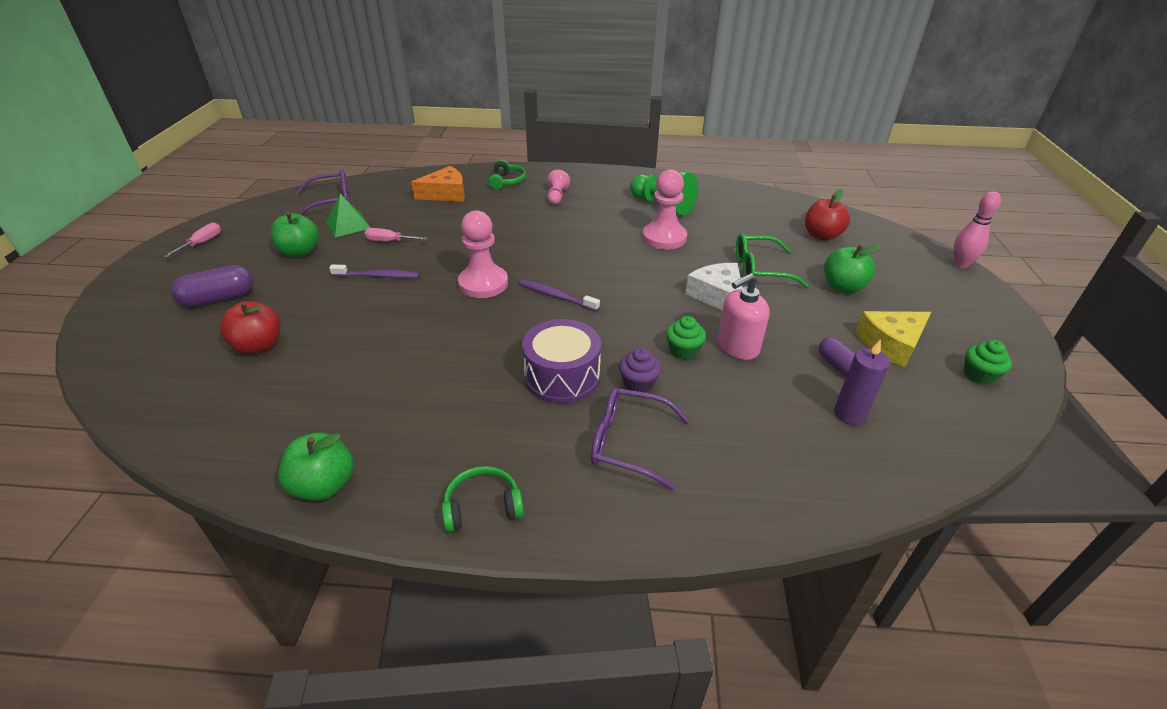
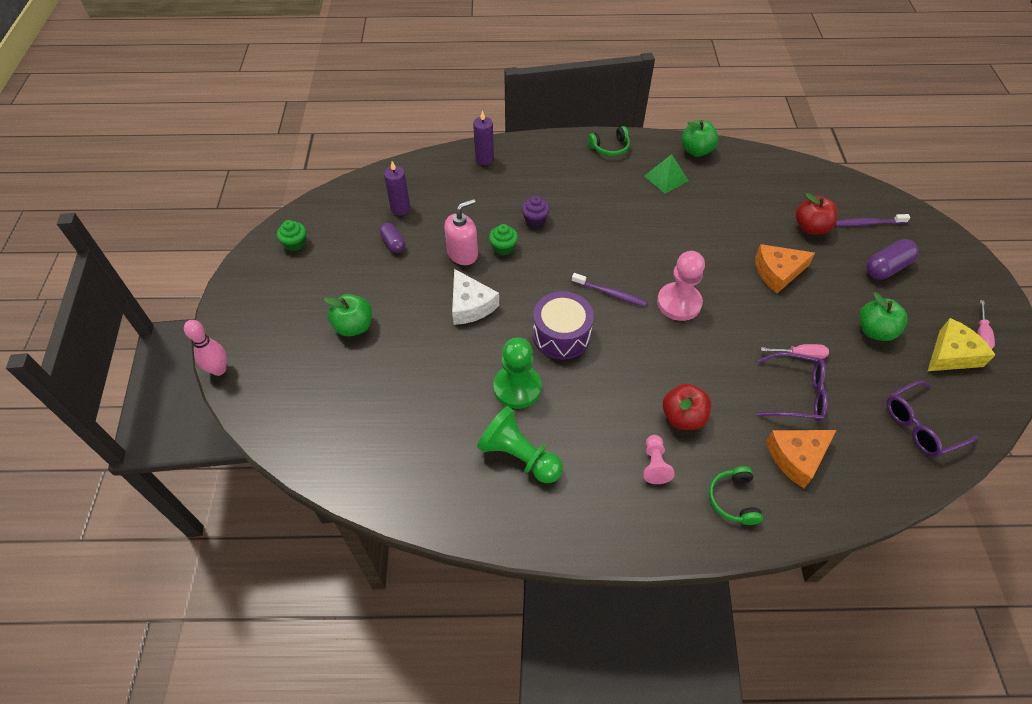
camera: 175 degrees right, 15 degrees up
(348, 225) = (864, 379): green pyramid -> green pyramid (666, 178)
(350, 302) = (777, 272): none -> orange cheese
(378, 276) = (777, 304): purple toothbrush -> purple toothbrush (868, 223)
(562, 376) = (587, 220): purple drum -> purple drum (561, 335)
(628, 443) = (539, 182): purple glasses -> purple glasses (797, 394)
(664, 238) = (517, 388): pink pawn -> green pawn
(728, 499) = (484, 159): none -> purple candle
(759, 269) = (425, 344): green glasses -> none
(821, 235) = (342, 408): red apple -> red apple (683, 417)
(891, 344) = (343, 265): yellow cheese -> yellow cheese (951, 354)

